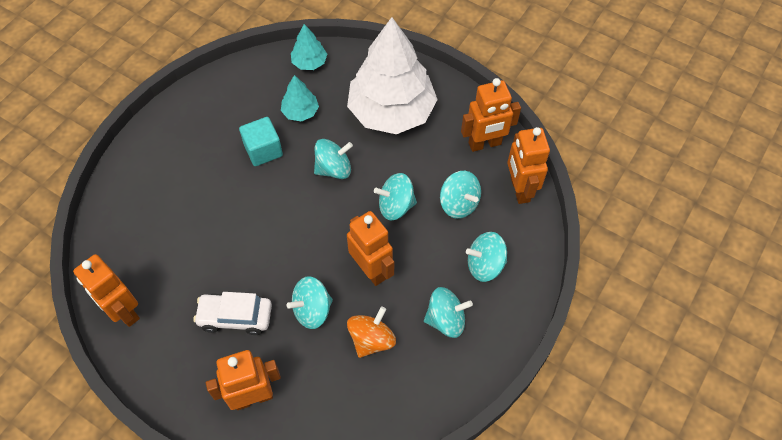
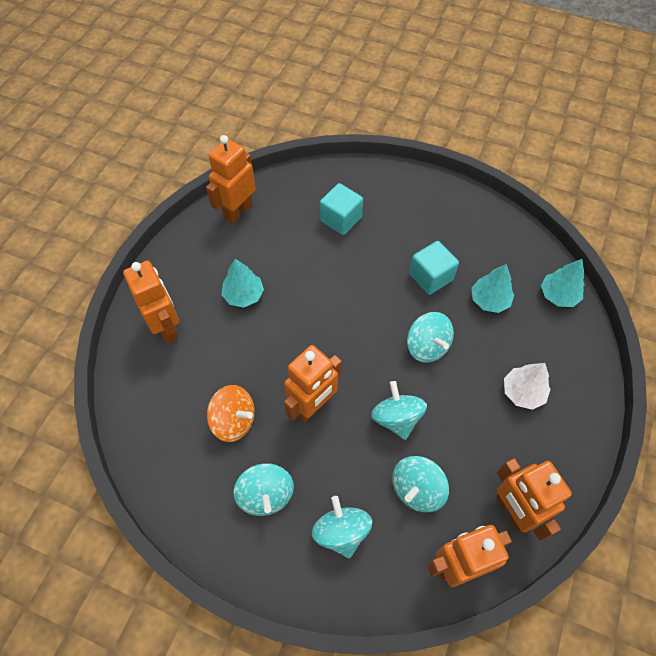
camera: 80 degrees right, 0 degrees up
(170, 213) = (341, 219): none -> turquoise cube
(235, 317) = (243, 295): white car -> turquoise tree
(312, 310) = (259, 359): turquoise spinning top -> none
(391, 111) = (523, 392): white tree -> white tree, size x0.43

